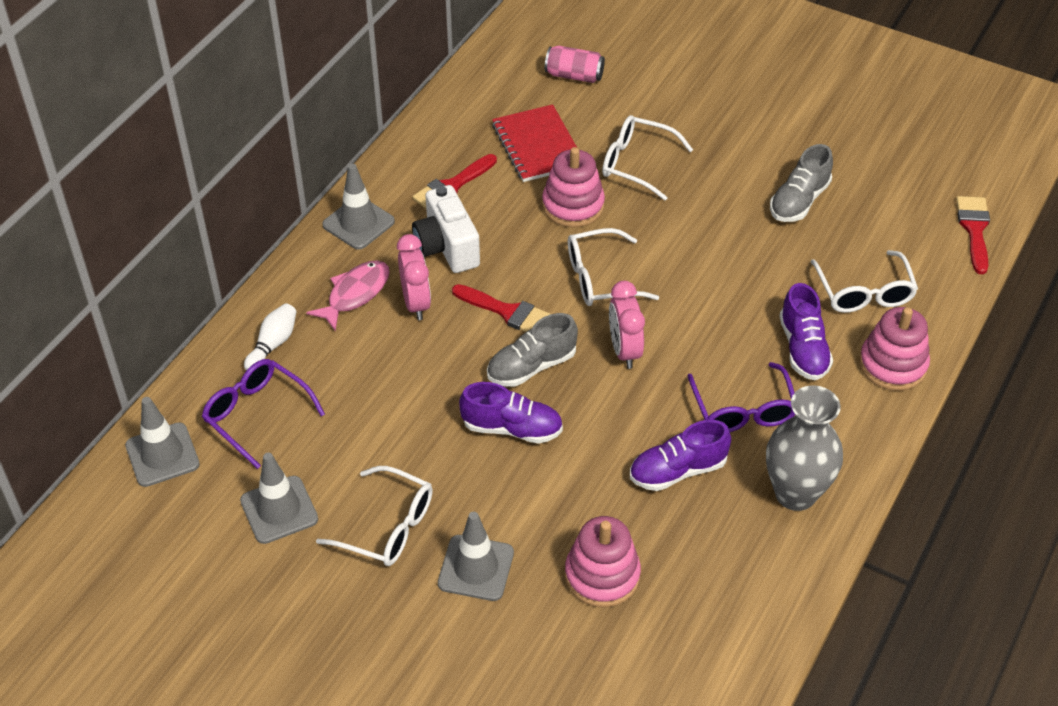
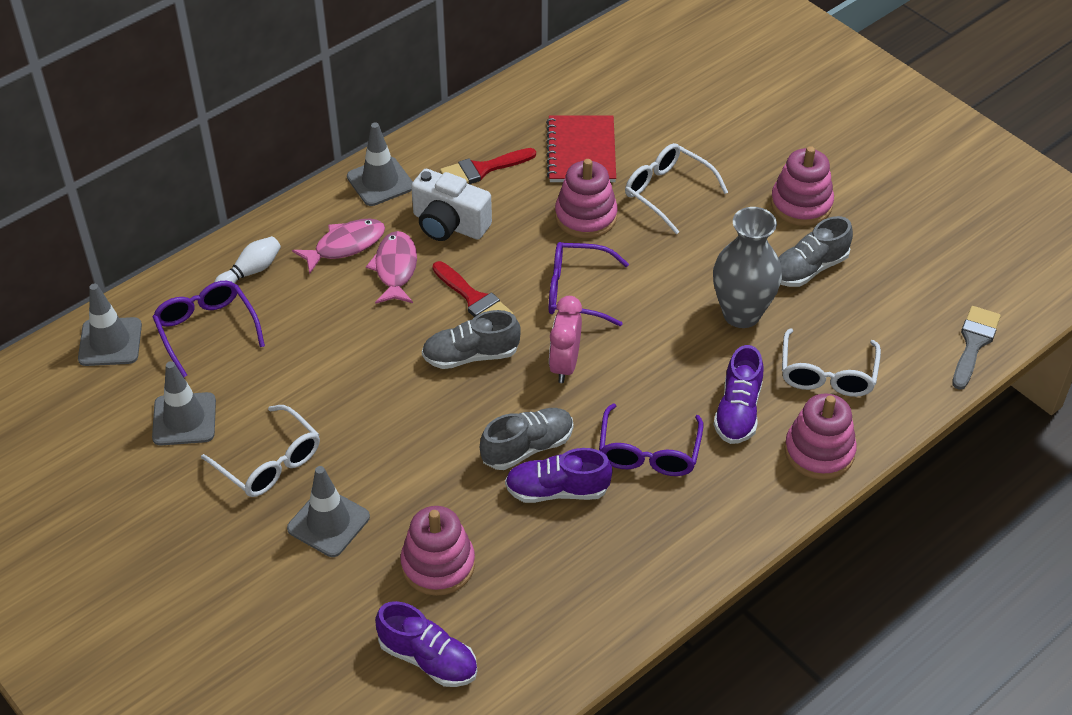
camera: 20 degrees right, 0 degrees up
(416, 303) = (395, 268): pink clock -> pink fish
(447, 247) = (449, 224): white camera -> white camera turned 60 degrees counterclockwise
(512, 428) = (424, 407): purple shoe -> purple shoe (428, 658)
(574, 75) = (650, 93): pink can -> none
(600, 278) = (576, 291): white glasses -> purple glasses
(629, 438) = (527, 448): none -> grey shoe
(762, 144) = (801, 204): none -> pink stacking toy
(795, 493) = (658, 545): grey vase -> grey vase (741, 314)
(974, 229) = (974, 343): red brush -> grey brush

